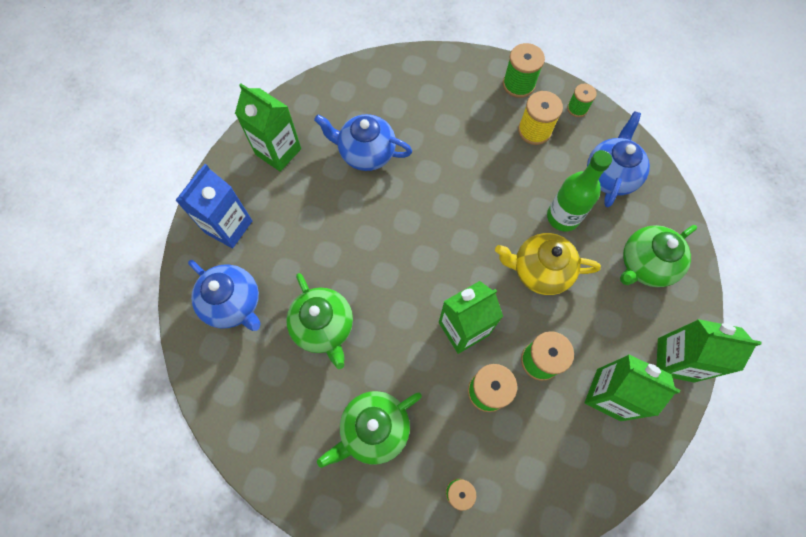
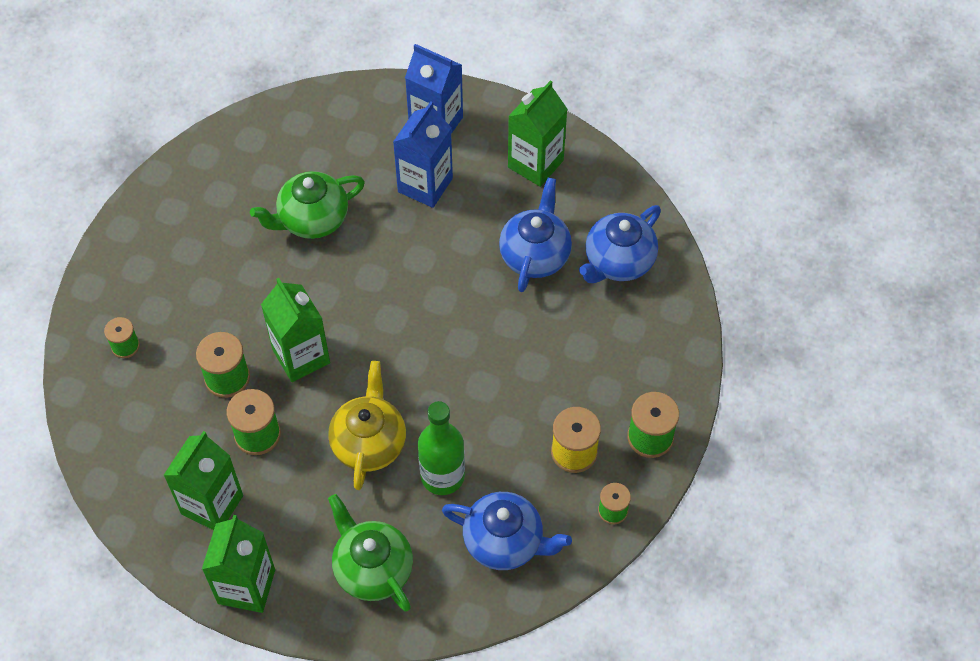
camera: 90 degrees right, 10 degrees down
(234, 303) = (344, 136): blue teapot -> blue teapot (618, 262)
(293, 234) = (425, 185): none -> blue carton
(374, 429) = (197, 268): green teapot -> none

